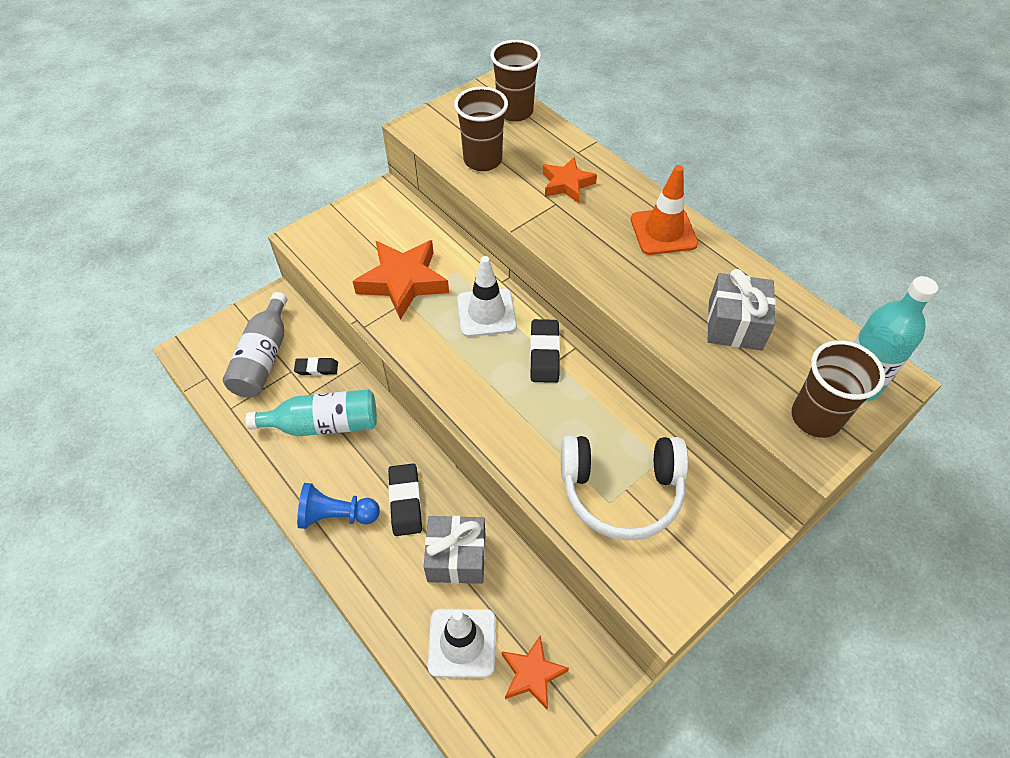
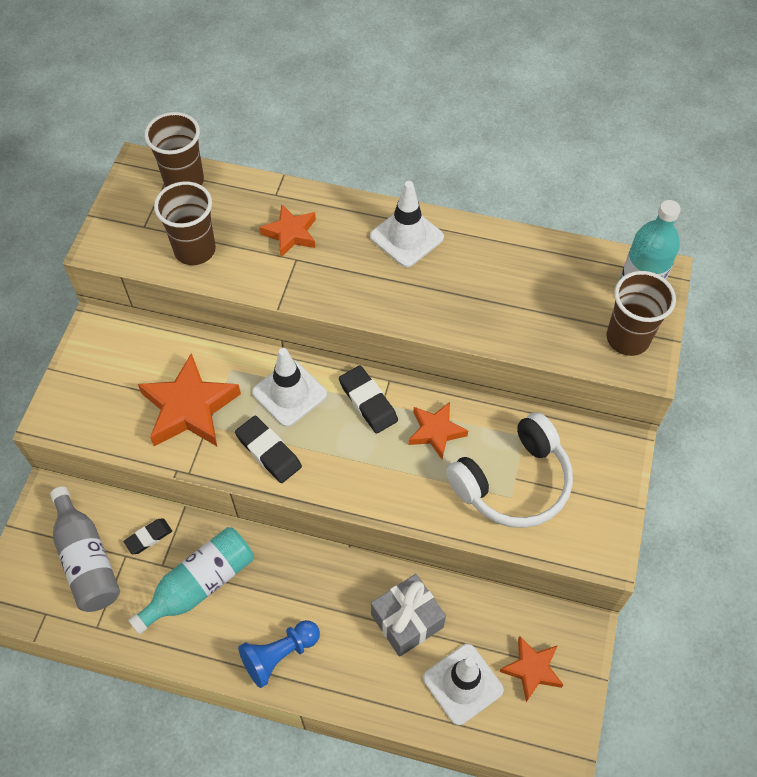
camera: 35 degrees left, 5 degrees up
(405, 501) = (328, 604): black eraser -> black eraser (268, 451)
(583, 409) = (436, 432): none -> orange star
(663, 231) = (406, 237): orange traffic cone -> white traffic cone
(735, 325) = (520, 293): grey gift -> none

